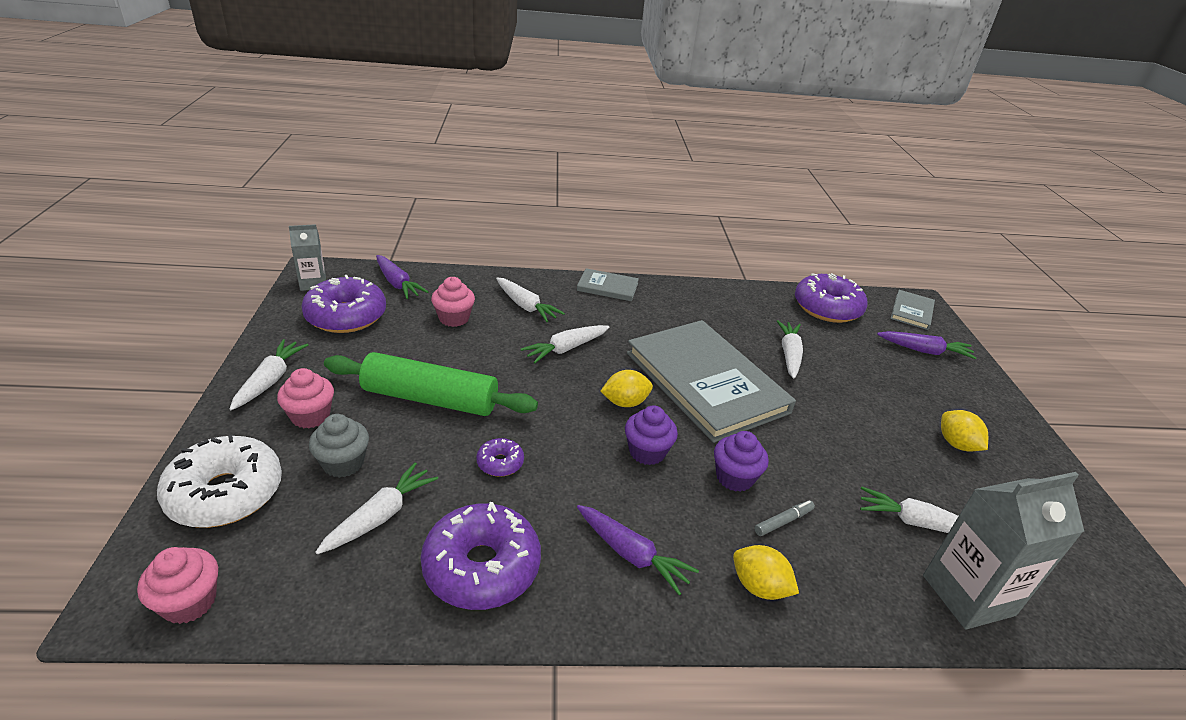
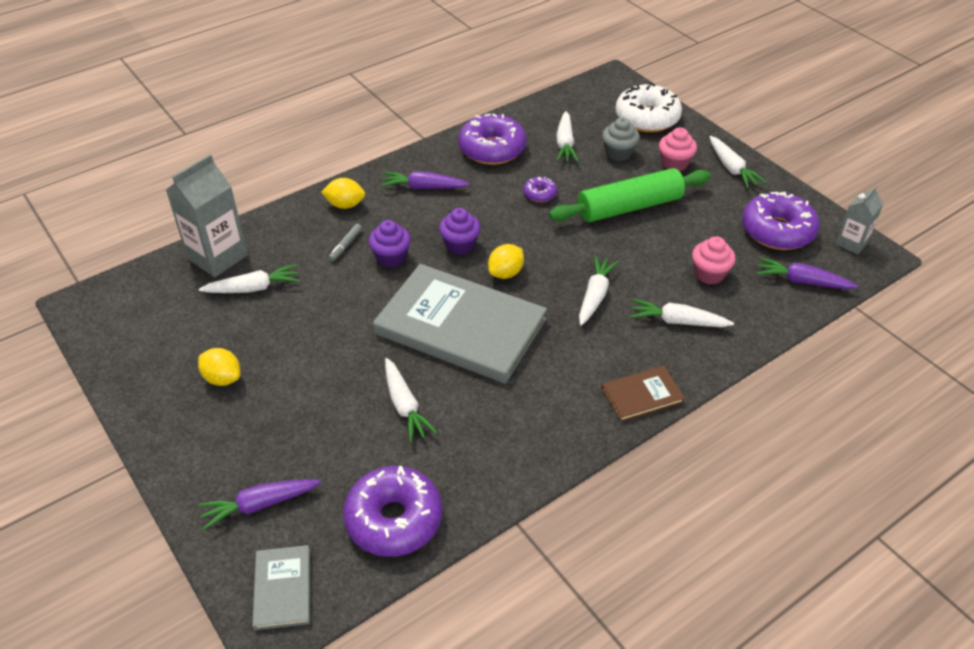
camera: 150 degrees right, 10 degrees up
(189, 602) = (592, 88): pink cupcake -> none
(607, 287) = (642, 395): grey book -> brown book

